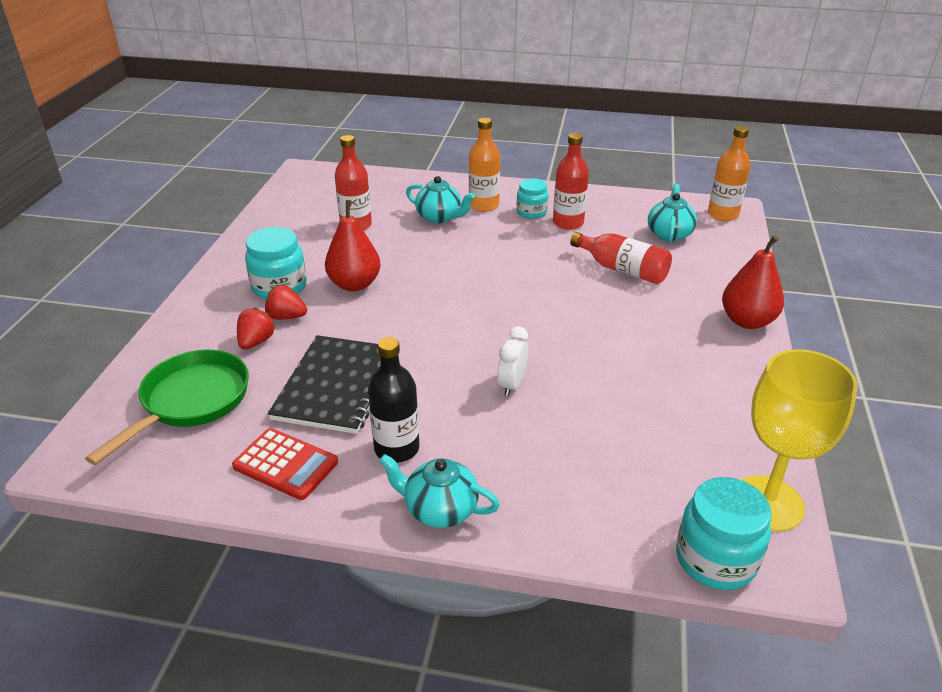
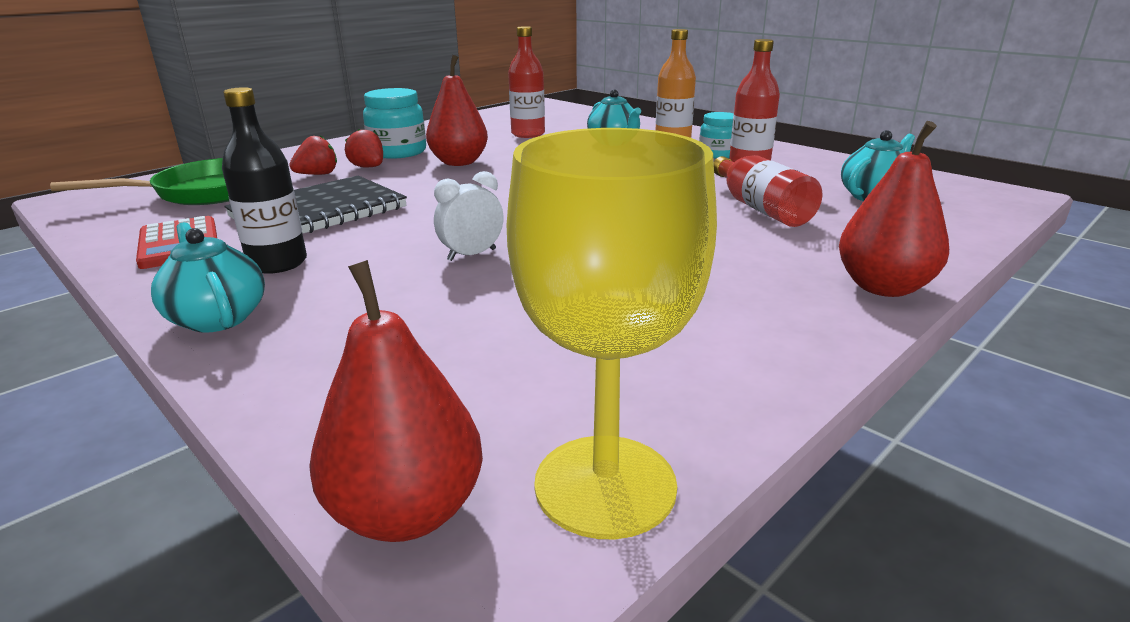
camera: 35 degrees right, 10 degrees down
(715, 559) = (407, 512): turquoise jar -> red pear
(722, 214) = (984, 196): orange bottle -> none

